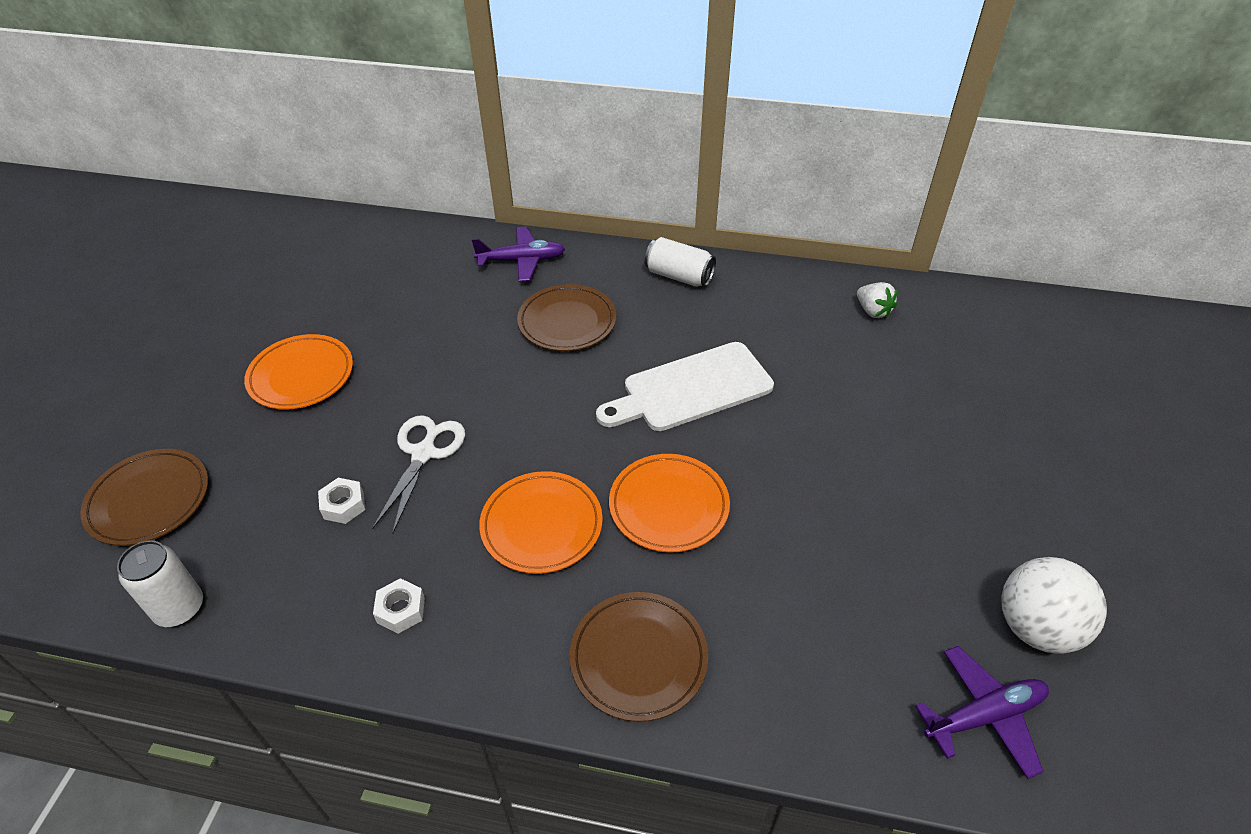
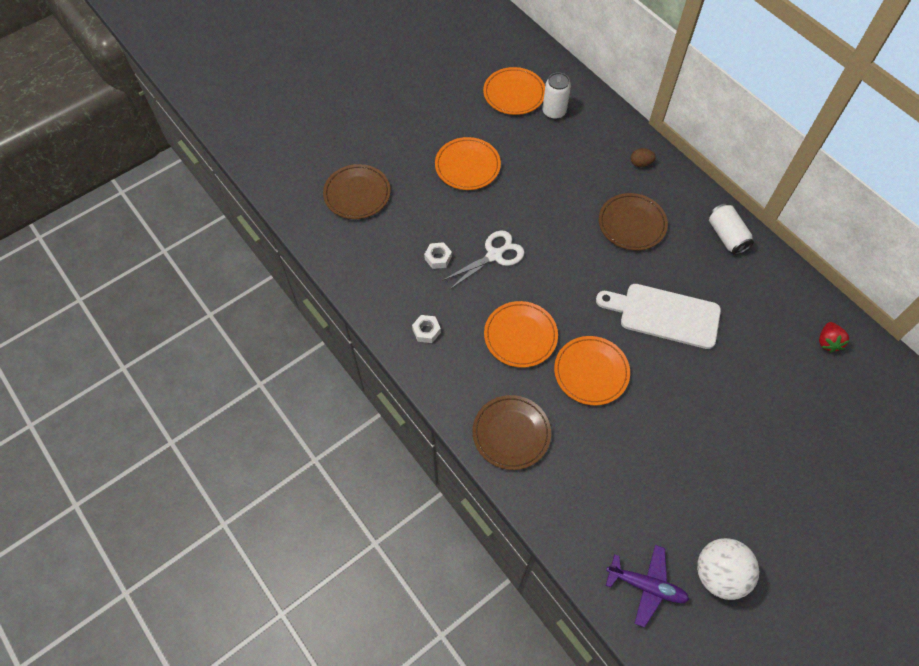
camera: 40 degrees right, 15 degrees up
(179, 608) = (338, 261): white can -> white can (554, 112)
(304, 271) = (514, 94): none -> orange plate
(522, 261) = (640, 163): purple plane -> brown egg
(873, 311) = (828, 342): white strawberry -> red strawberry

